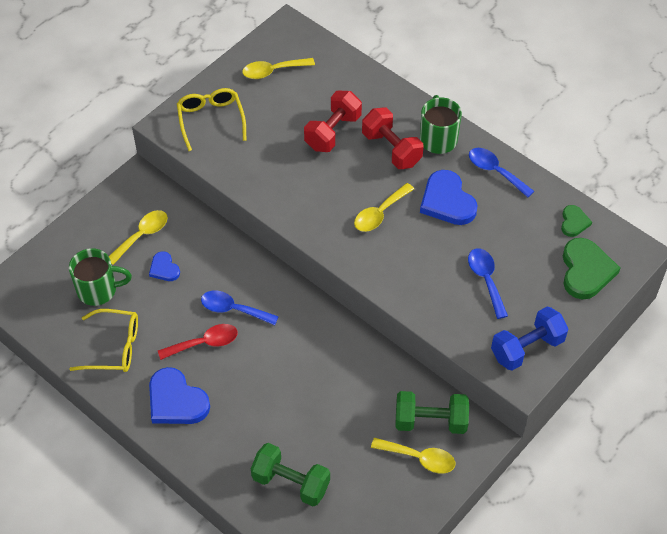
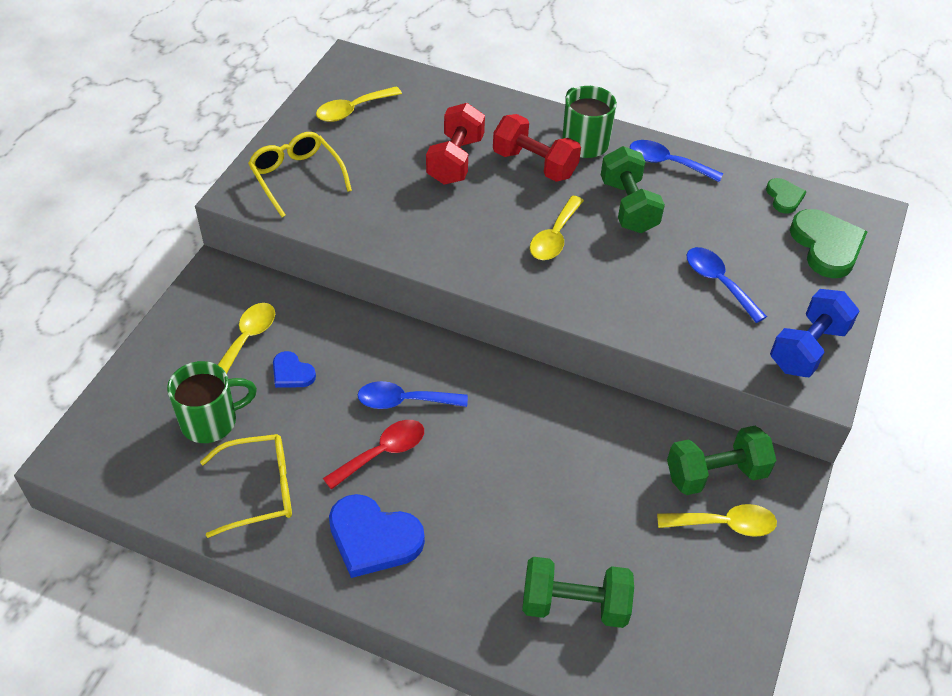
camera: 20 degrees left, 5 degrees down
(447, 201) = (628, 206): blue heart -> green dumbbell

